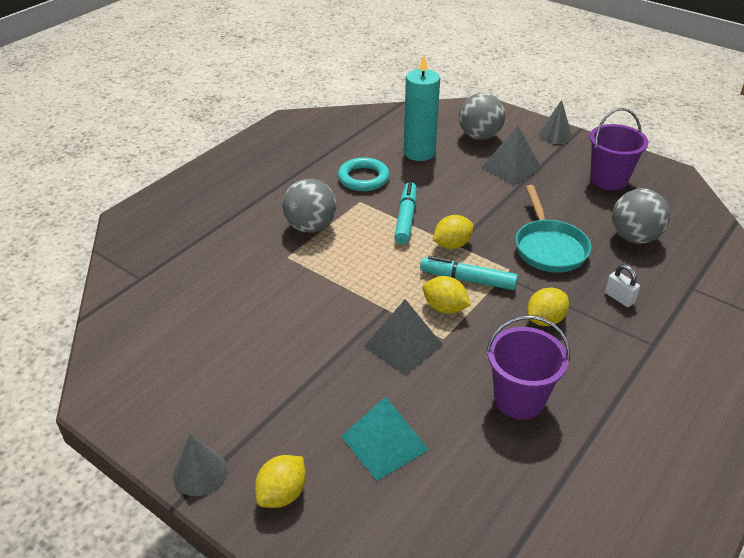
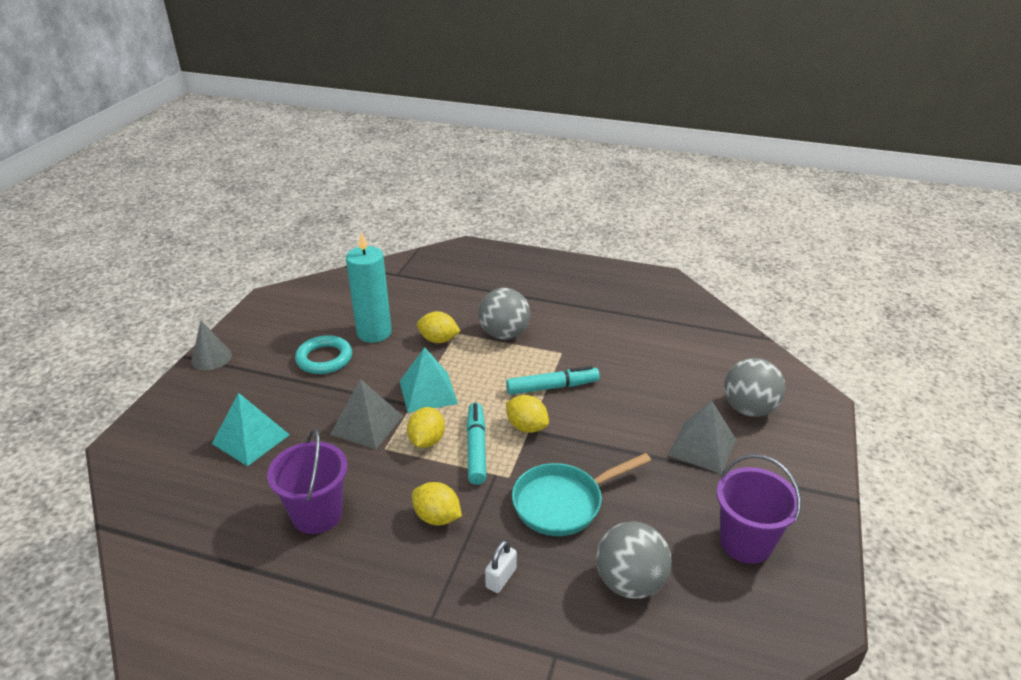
camera: 70 degrees right, 5 degrees down
(282, 494) = (195, 399): yellow lemon -> yellow lemon (438, 340)
(363, 178) = (601, 346): turquoise ring -> turquoise ring (324, 358)
(373, 294) = (428, 392): none -> turquoise pyramid
(419, 153) = (675, 371): turquoise candle -> turquoise candle (374, 333)
(555, 135) = (812, 475): grey cone -> none

